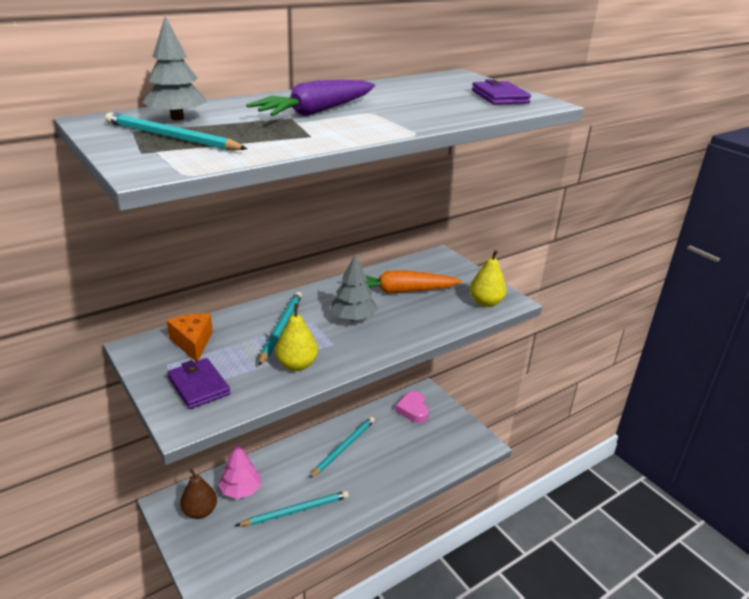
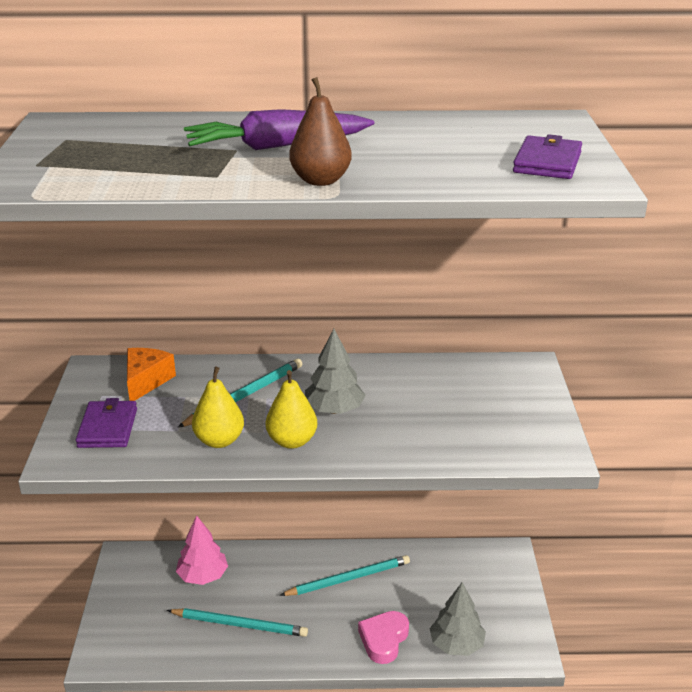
camera: 35 degrees right, 0 degrees up
(171, 137) = (86, 152): turquoise pencil -> none
(177, 118) = (127, 131): grey tree -> grey tree (456, 644)
(200, 511) = (148, 580): brown pear -> brown pear (320, 181)
(399, 291) = (424, 395): orange carrot -> none
(413, 410) = (471, 569): pink heart -> pink heart (384, 640)
(486, 302) = (521, 445): yellow pear -> yellow pear (292, 441)

